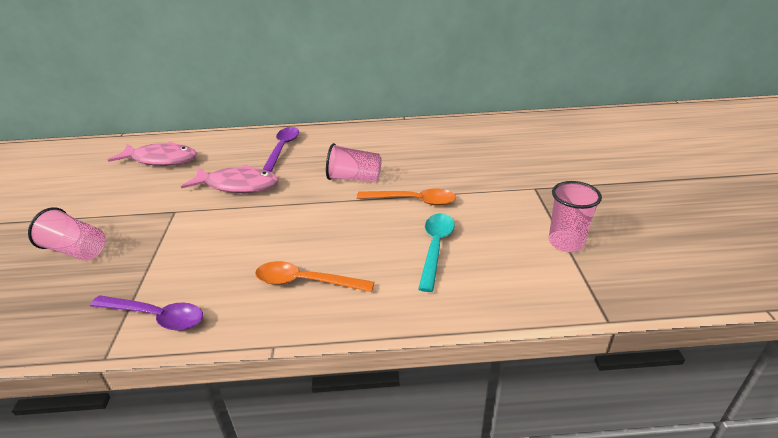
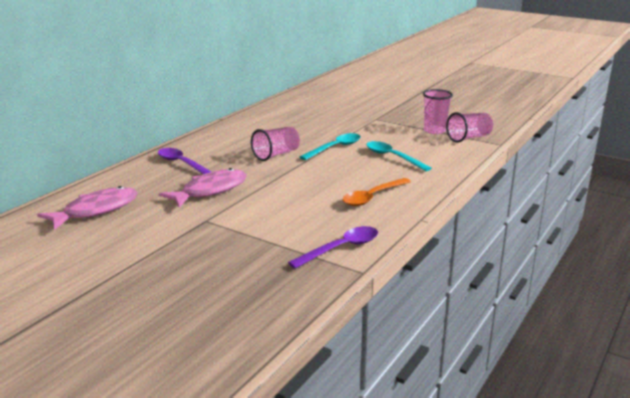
camera: 55 degrees left, 10 degrees down
(76, 250) = (197, 268): pink cup -> pink cup (469, 138)
(413, 201) = (335, 148): orange spoon -> turquoise spoon

